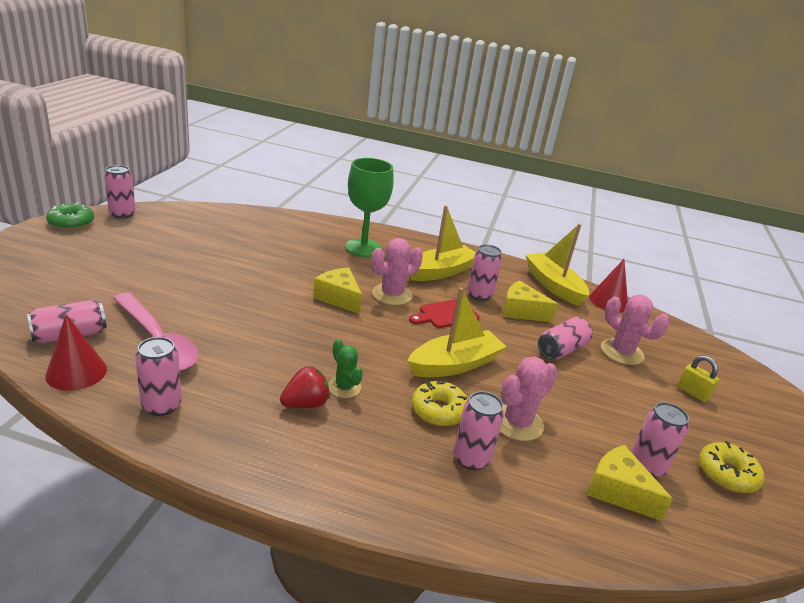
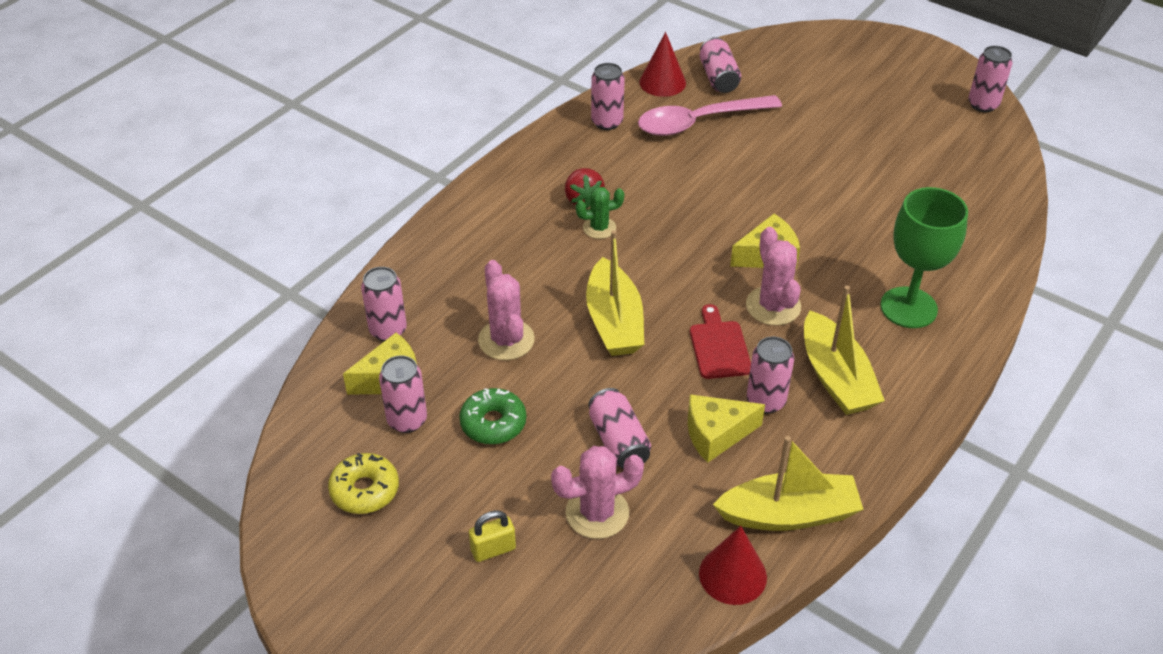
camera: 115 degrees right, 15 degrees up
(71, 223) = (950, 71): green donut -> green donut (493, 423)
(439, 410) = (545, 285): yellow donut -> none
(471, 458) = (475, 288): pink can -> pink can (388, 330)
(521, 311) = (716, 434): yellow cheese -> yellow cheese turned 150 degrees counterclockwise

